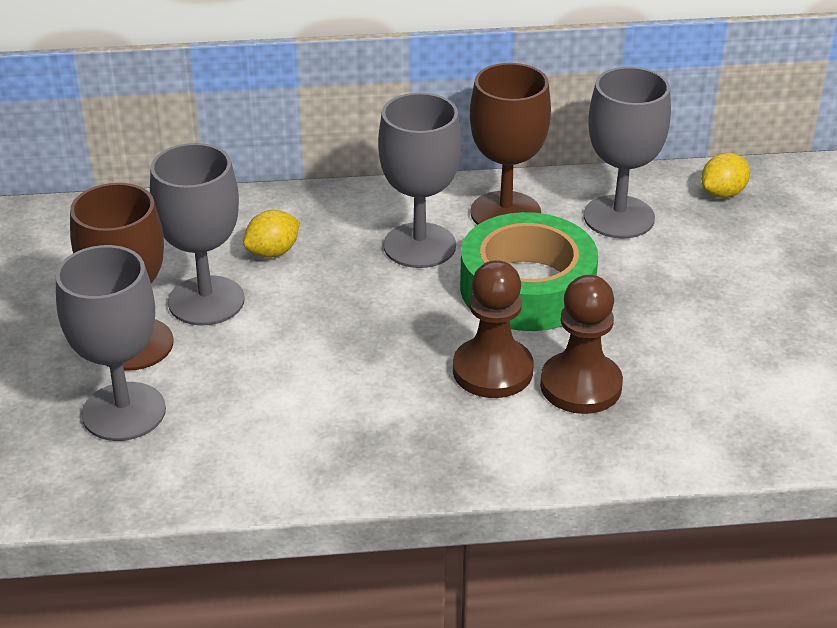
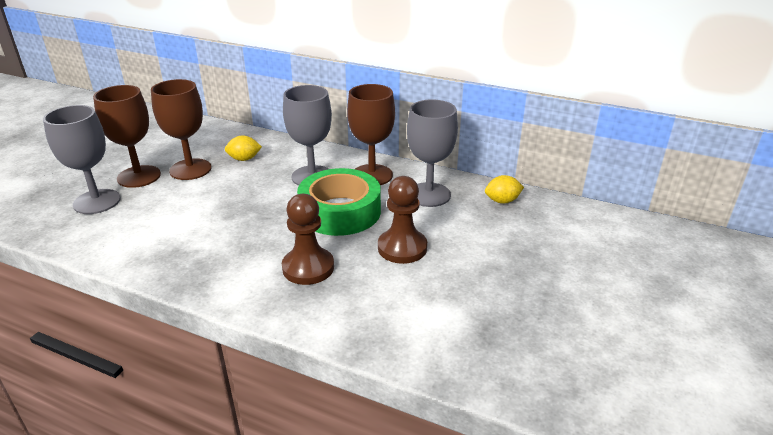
camera: 30 degrees right, 5 degrees down
(206, 301) = (190, 169): grey goblet -> brown goblet
(492, 371) = (273, 243): brown pawn -> brown pawn (402, 248)

